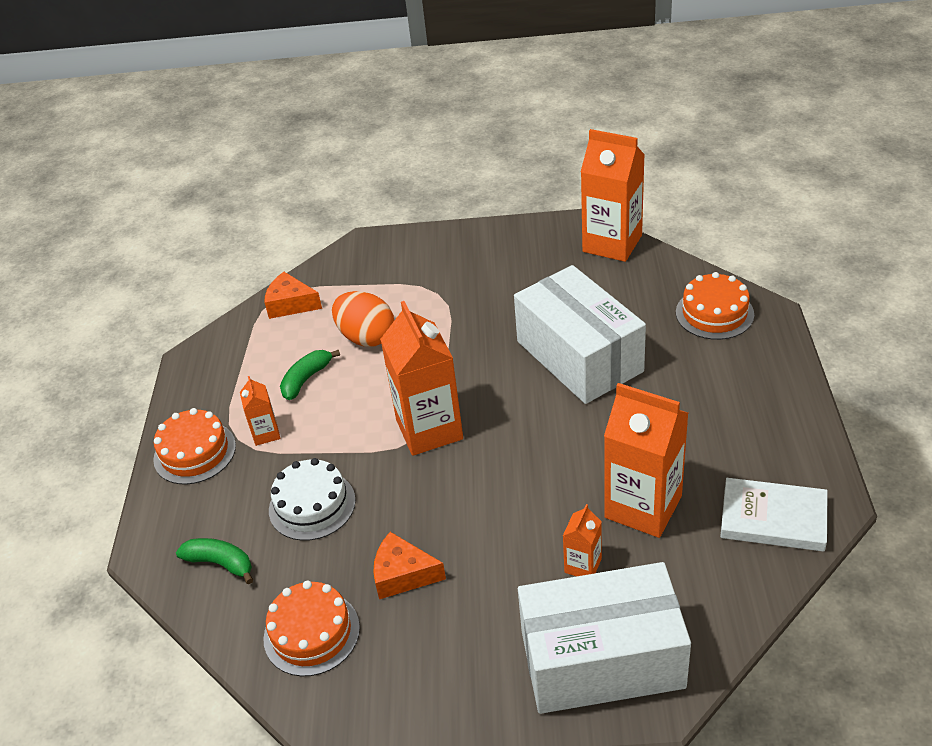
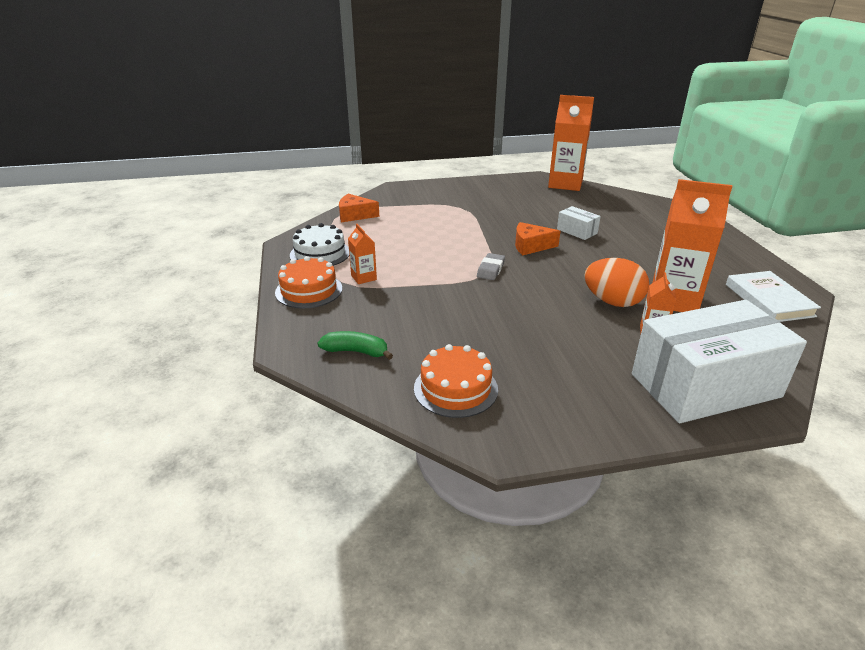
camera: 15 degrees left, 10 degrees down
(306, 379) = (383, 249): green banana -> none
(312, 505) = (419, 313): white cake -> white cake (320, 253)
(366, 337) = (419, 228): orange egg -> orange egg (612, 302)
(403, 574) = (514, 348): orange cheese -> orange cheese (530, 246)
(429, 429) = (490, 269): orange carton -> grey eraser
(579, 356) = (577, 231): white box -> white box, size x0.42
(714, 313) = (653, 210): orange cake -> none
(773, 518) = (769, 300): white book -> white book turned 75 degrees clockwise

